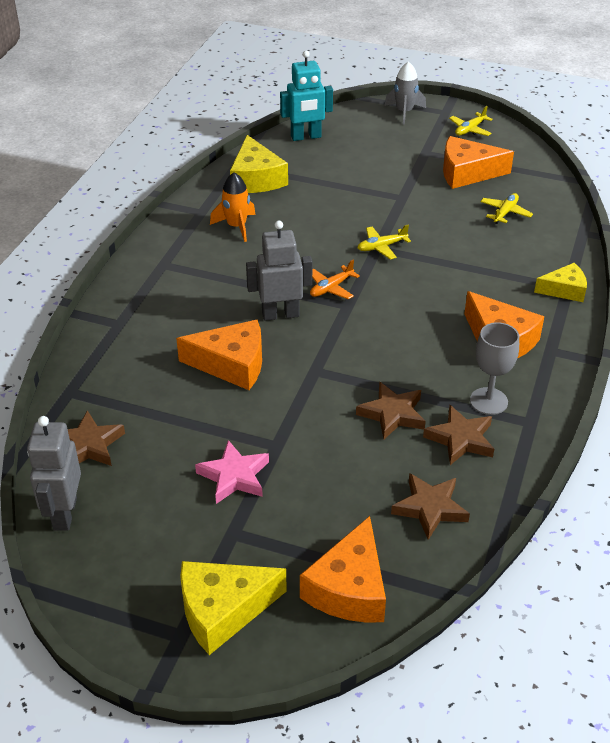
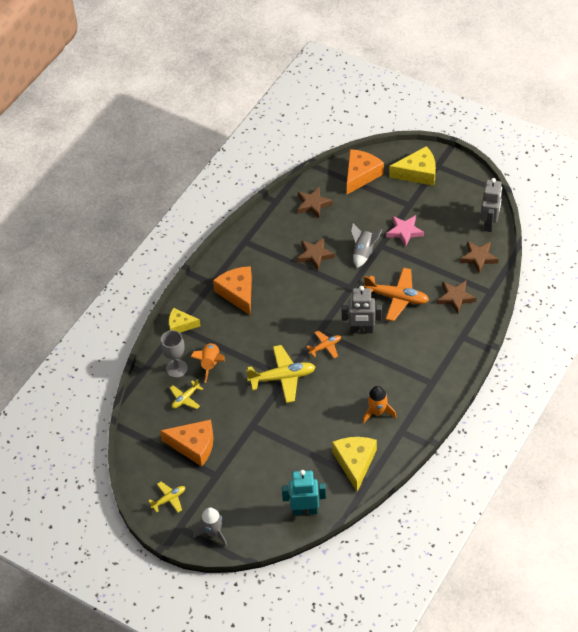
camera: 165 degrees left, 10 degrees up
(231, 364) = (397, 298): orange cheese -> orange plane
(305, 429) = (363, 252): none -> grey rocket
(381, 247) = (282, 378): yellow plane -> yellow plane, size x1.82
(460, 439) = (284, 236): brown star -> brown star (455, 298)
(488, 401) = (261, 256): grey goblet -> grey goblet (176, 368)
(492, 251) = (210, 364): none -> orange rocket

